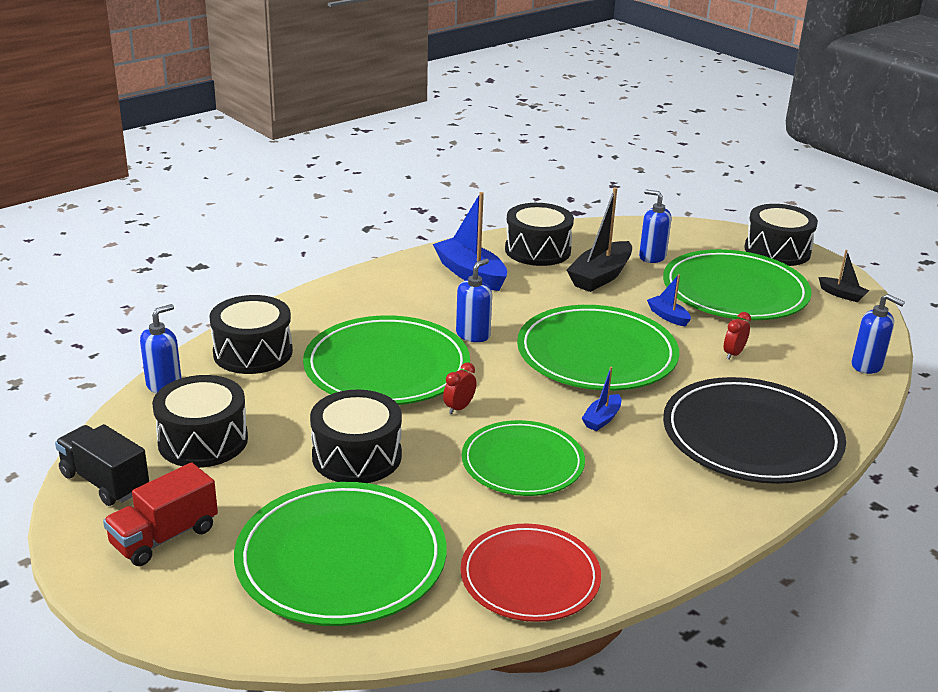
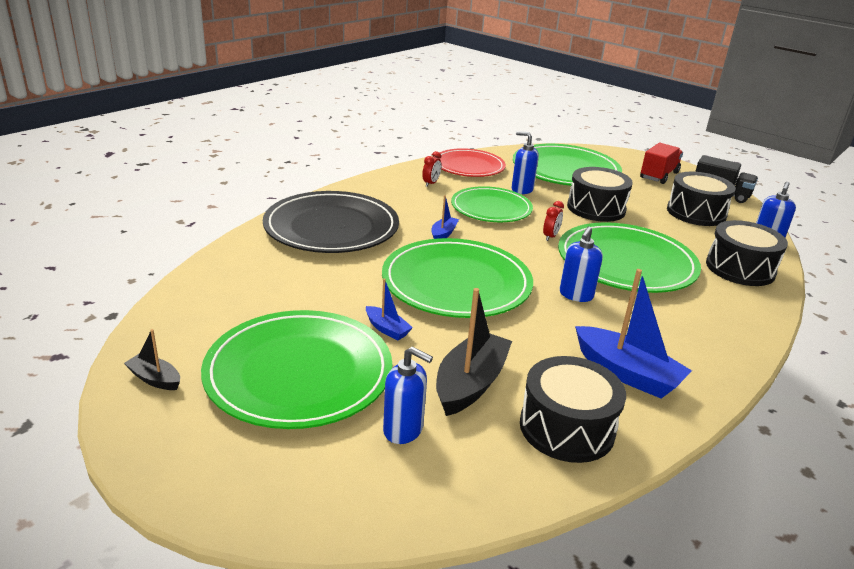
camera: 170 degrees right, 0 degrees up
(733, 354) = (326, 290): red clock -> red clock (431, 183)
(777, 251) = (200, 468): black drum -> none
(867, 366) = (195, 286): blue soap dispenser -> blue soap dispenser (522, 189)

